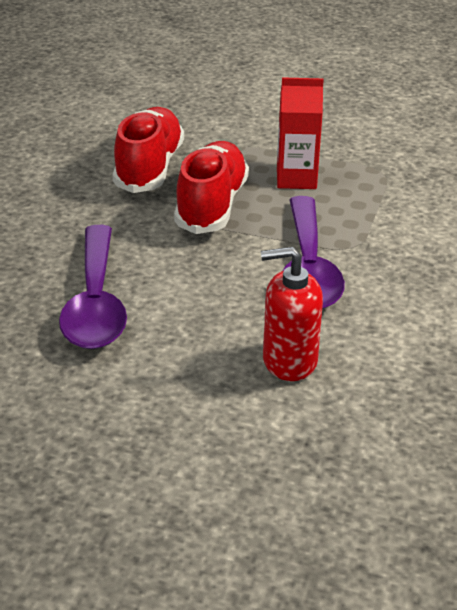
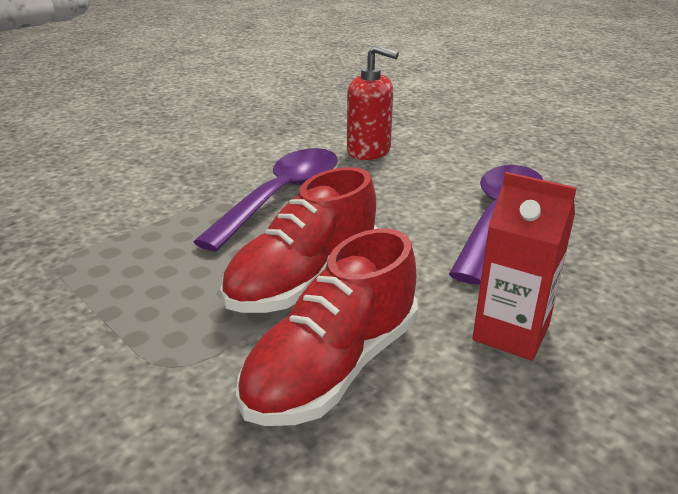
camera: 150 degrees left, 5 degrees down
(296, 179) = (166, 284): red carton -> red carton (511, 333)

